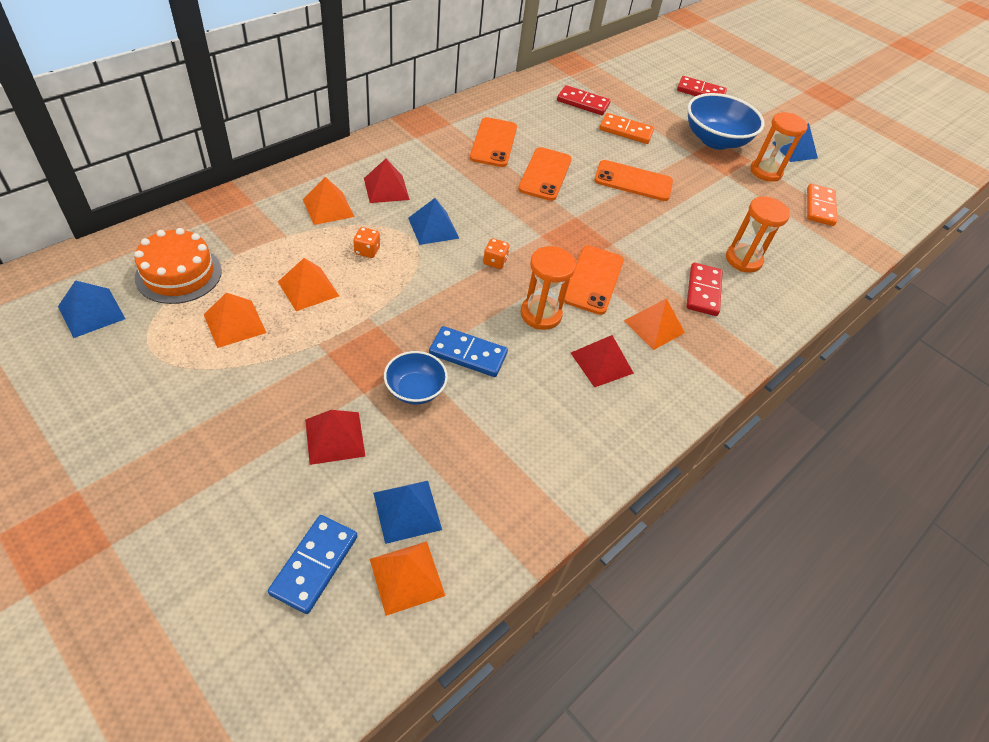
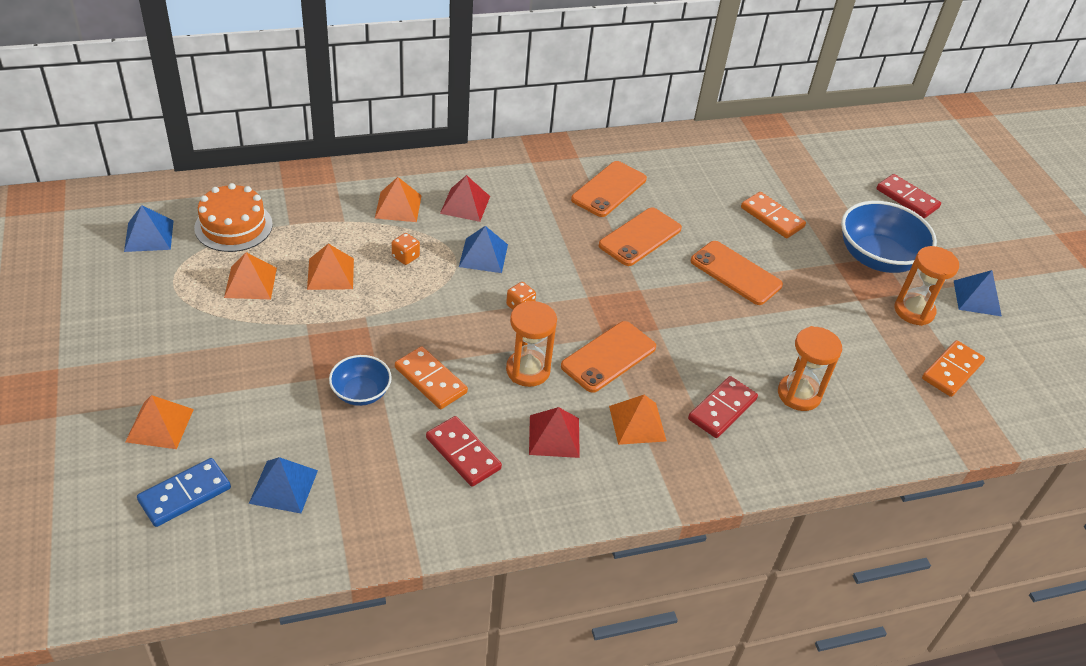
camera: 30 degrees right, 5 degrees down
(334, 437) = (266, 405): red pyramid -> none
(406, 577) = (247, 535): orange pyramid -> orange pyramid (159, 425)
(468, 354) = (430, 380): blue domino -> orange domino
(583, 103) = (745, 173): red domino -> red domino (463, 453)

